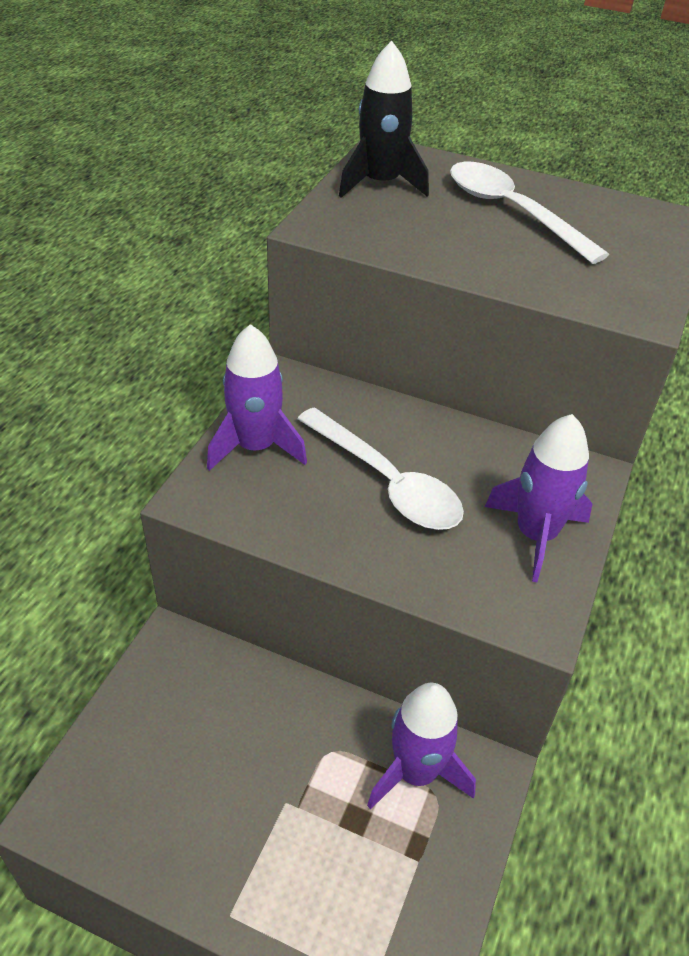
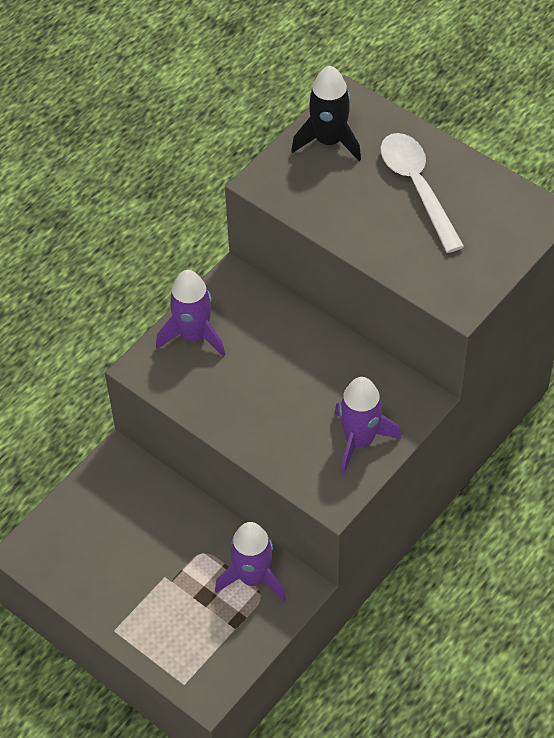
camera: 20 degrees right, 10 degrees up
(387, 482) = (275, 381): white spoon -> none

